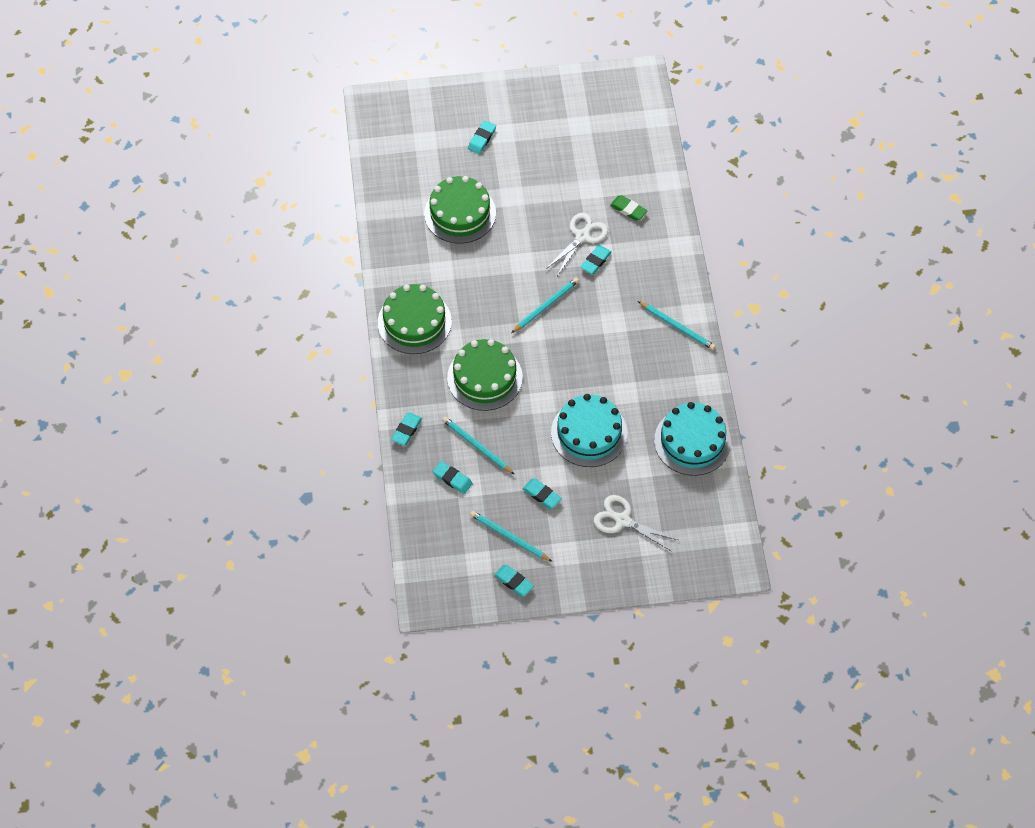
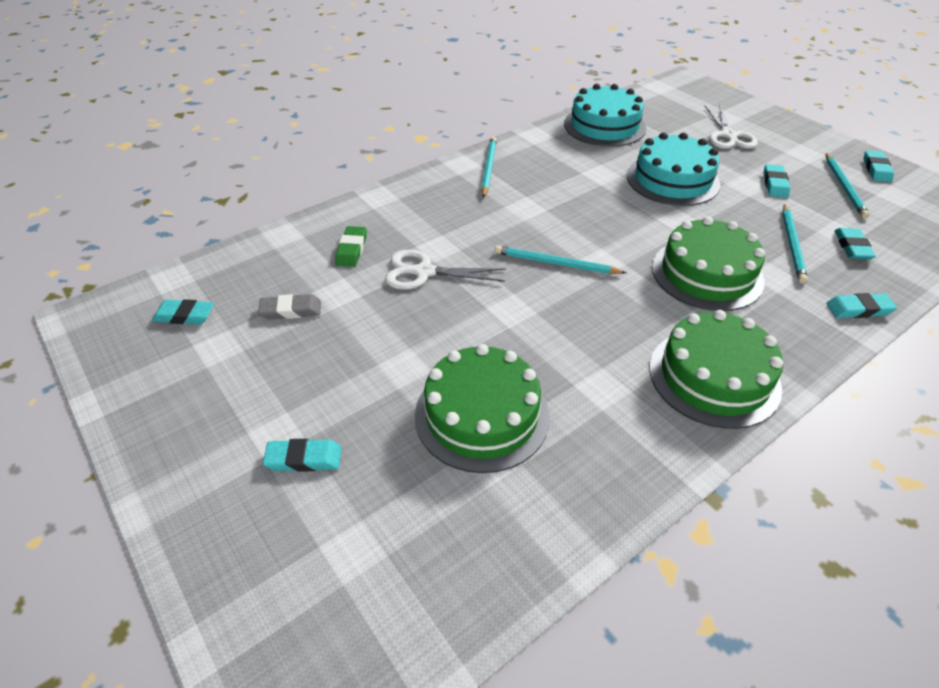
camera: 120 degrees left, 15 degrees down
(589, 163) = (291, 310): none -> grey eraser
(595, 261) = (453, 248): turquoise eraser -> turquoise eraser (184, 315)

